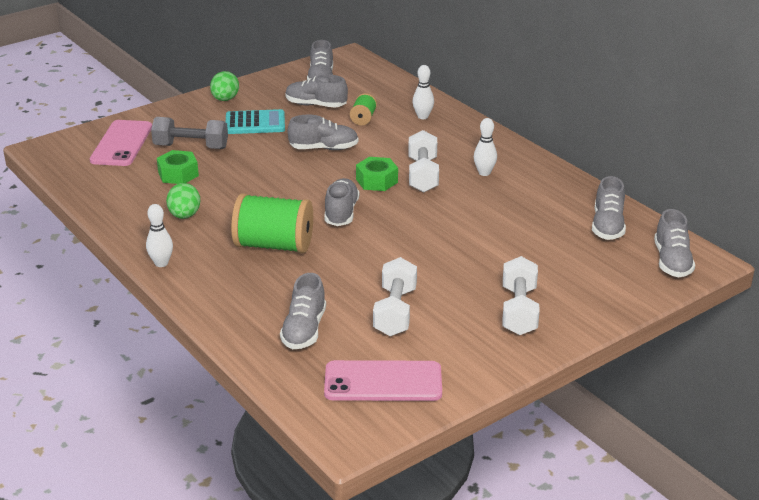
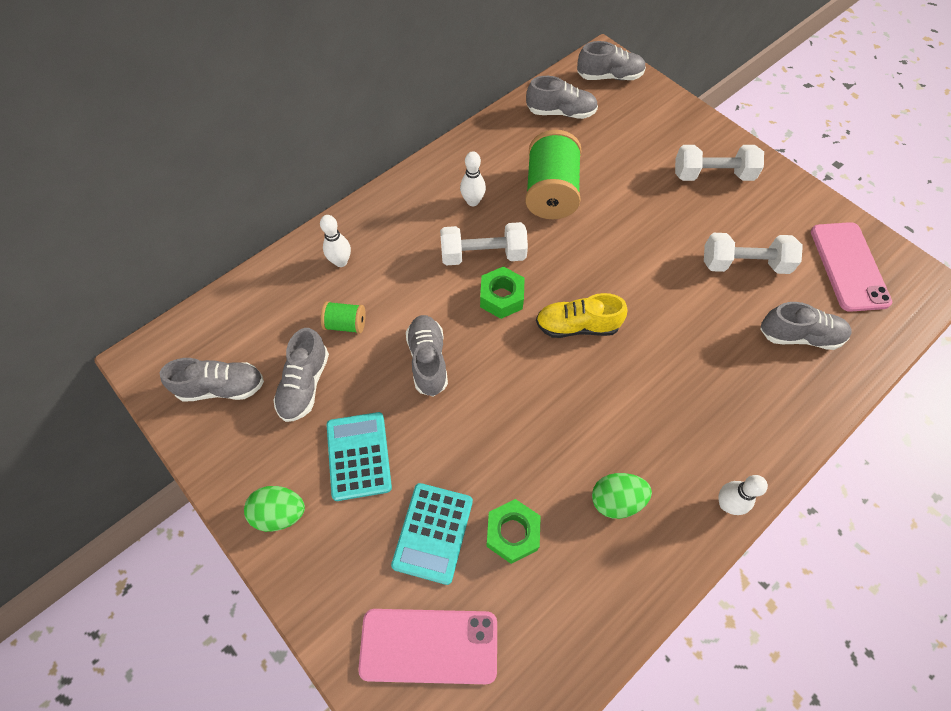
camera: 95 degrees left, 30 degrees up
(191, 147) = (433, 532): grey dumbbell -> turquoise calculator
(274, 245) = (658, 385): green spool -> green spool (550, 193)
(341, 213) = (577, 326): grey shoe -> yellow shoe

